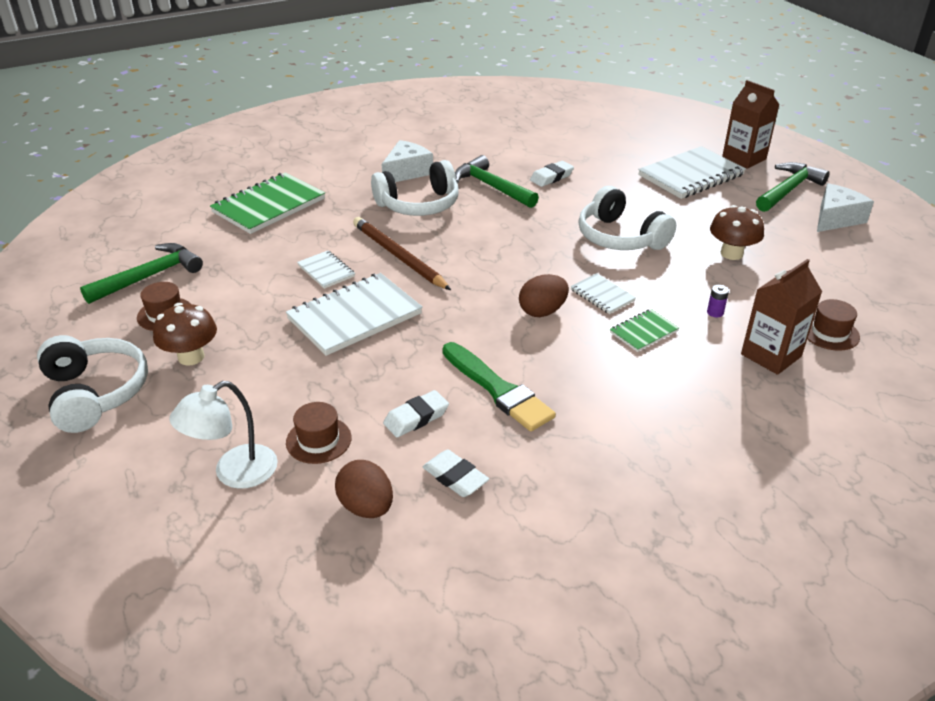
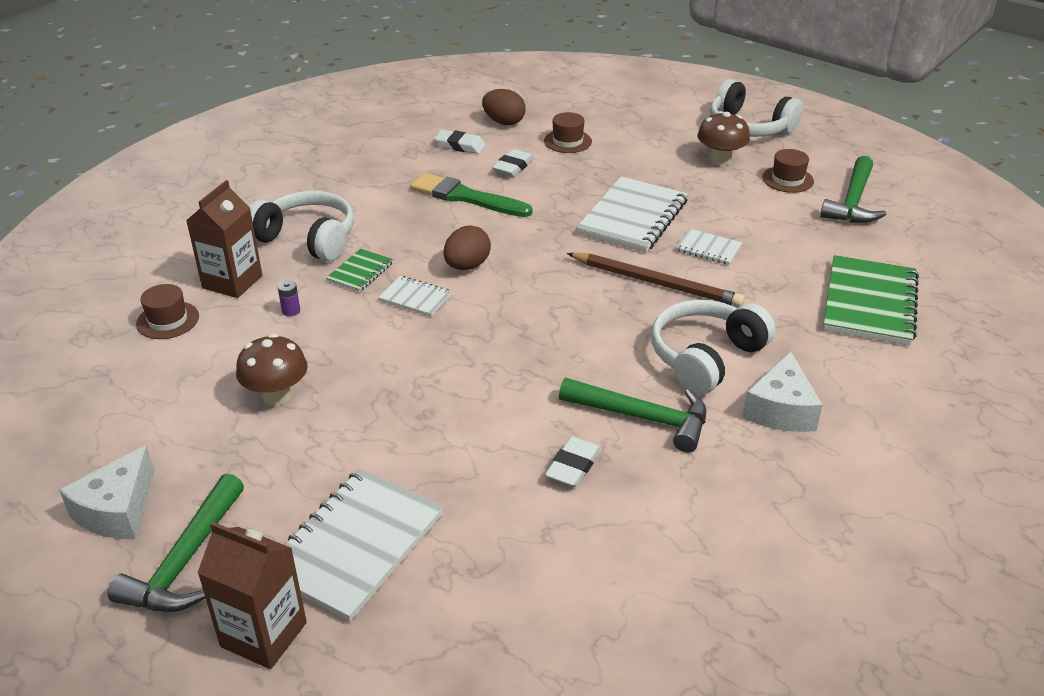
camera: 155 degrees right, 0 degrees up
(234, 473) = (600, 116): white lamp -> none
(620, 237) = (425, 380): white headphones -> white headphones (307, 238)

